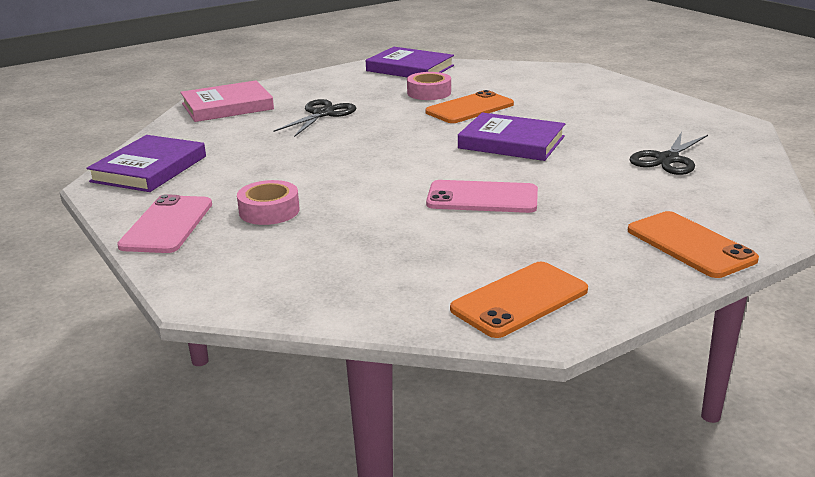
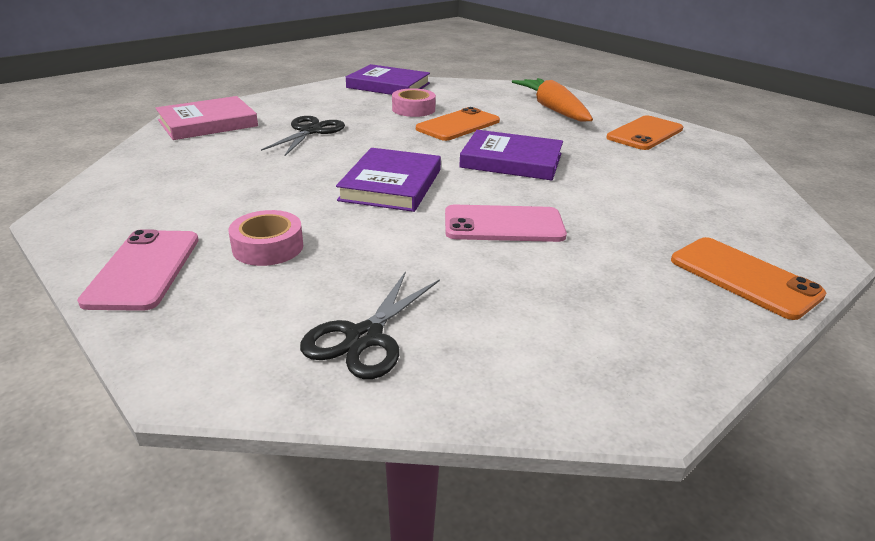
camera: 10 degrees left, 5 degrees up
(149, 169) = (121, 196): purple book -> purple book (391, 185)
(520, 300) = (593, 362): orange phone -> orange phone (645, 133)
(575, 92) = (553, 109): none -> orange carrot
(667, 159) = (670, 177): black scissors -> black scissors (364, 338)

